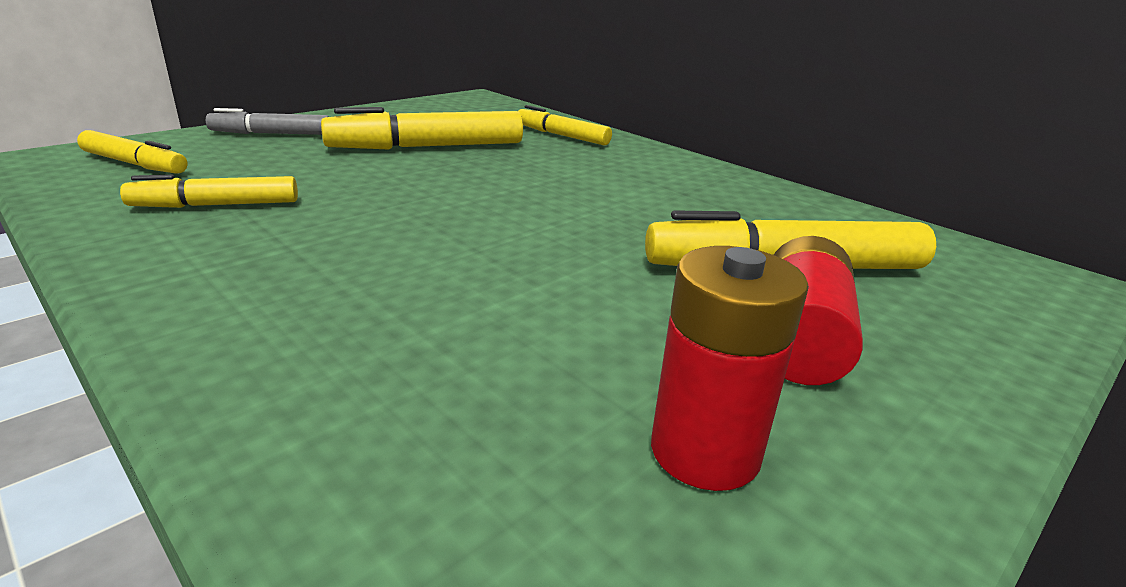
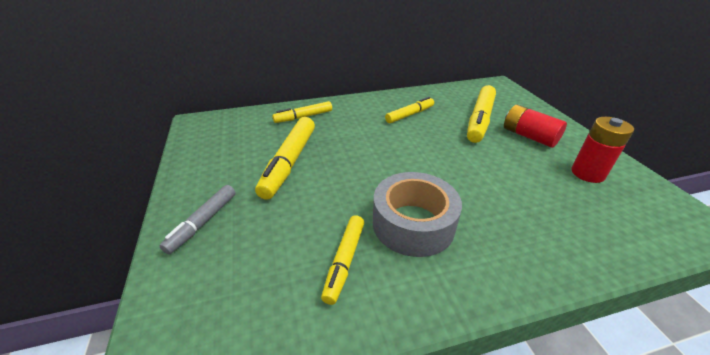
camera: 60 degrees left, 10 degrees up
(135, 164) = (223, 305): yellow marker -> yellow marker (409, 115)
(321, 237) = (413, 224): none -> grey tape

